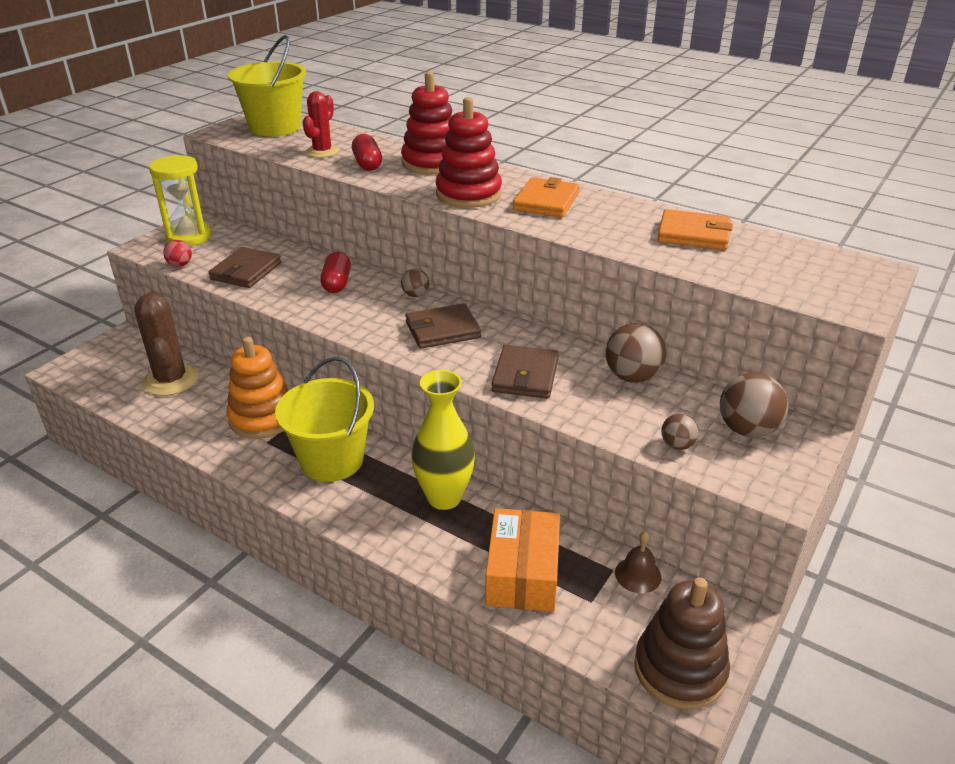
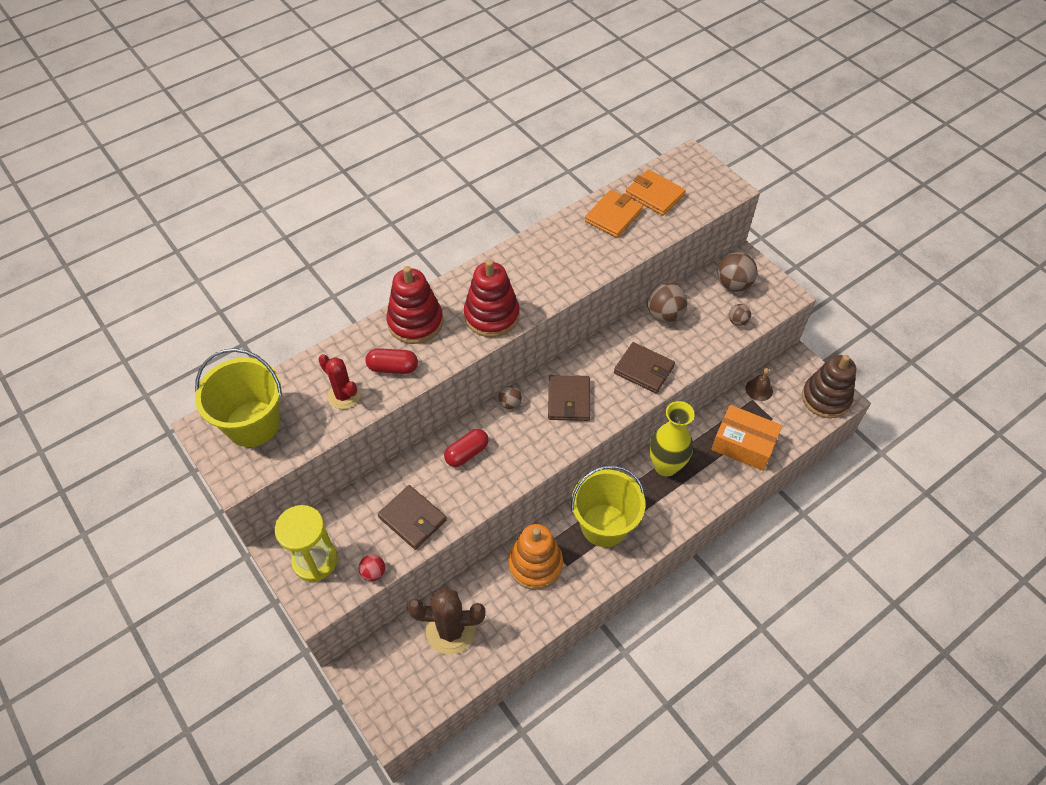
camera: 70 degrees left, 20 degrees up
(337, 283) = (467, 453): red capsule -> red capsule turned 60 degrees counterclockwise
(546, 202) = (527, 274): orange wallet -> orange wallet (654, 195)

